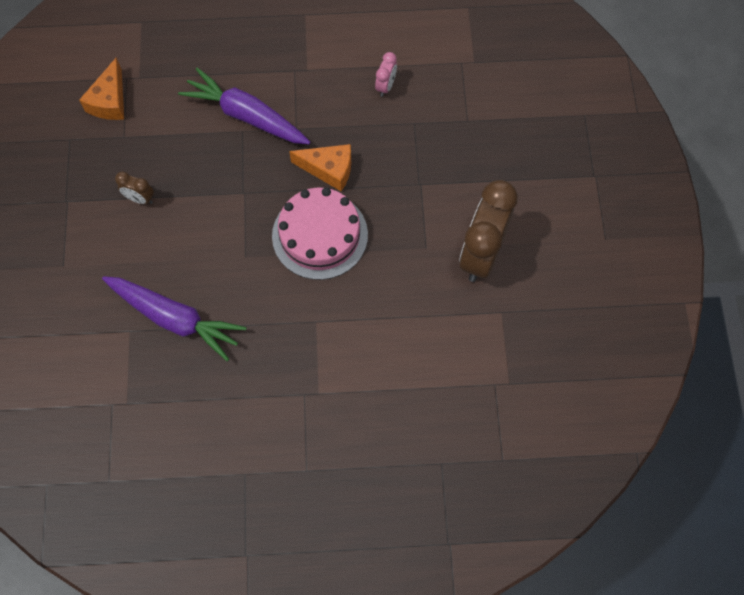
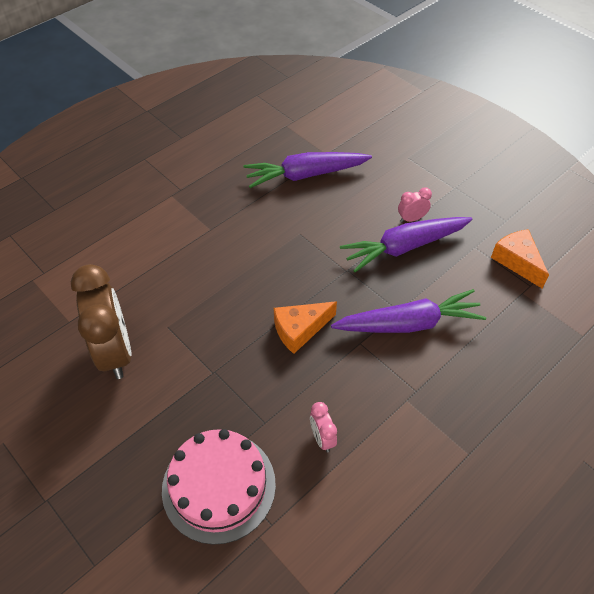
camera: 140 degrees right, 15 degrees down
(140, 199) = (411, 219): brown clock -> pink clock
(177, 177) = (404, 247): none -> purple carrot
(320, 235) = (260, 280): pink cake -> pink cake (219, 486)

